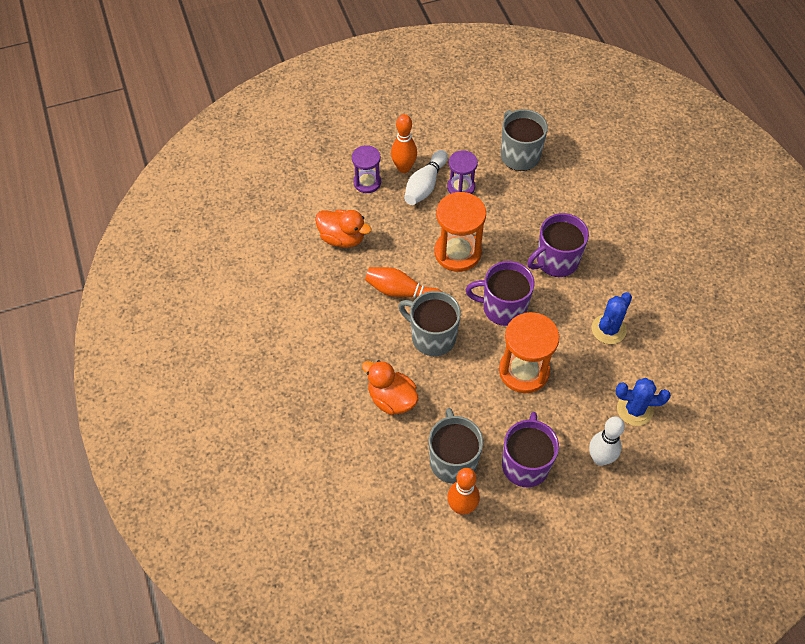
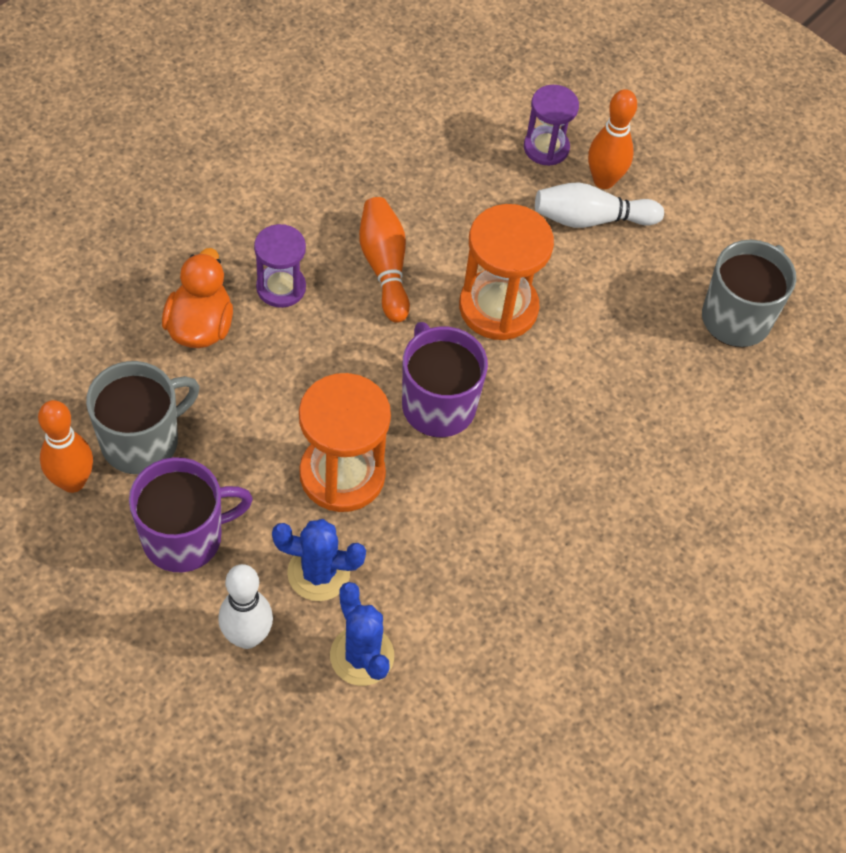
camera: 55 degrees right, 0 degrees up
(342, 238) = (430, 159): orange duck -> none
(432, 337) = (331, 334): grey mug -> none
(461, 187) = (620, 265): purple hourglass -> purple hourglass (281, 287)
(556, 261) = (570, 443): purple mug -> none
(608, 329) = (488, 565): blue cactus -> blue cactus (318, 573)

